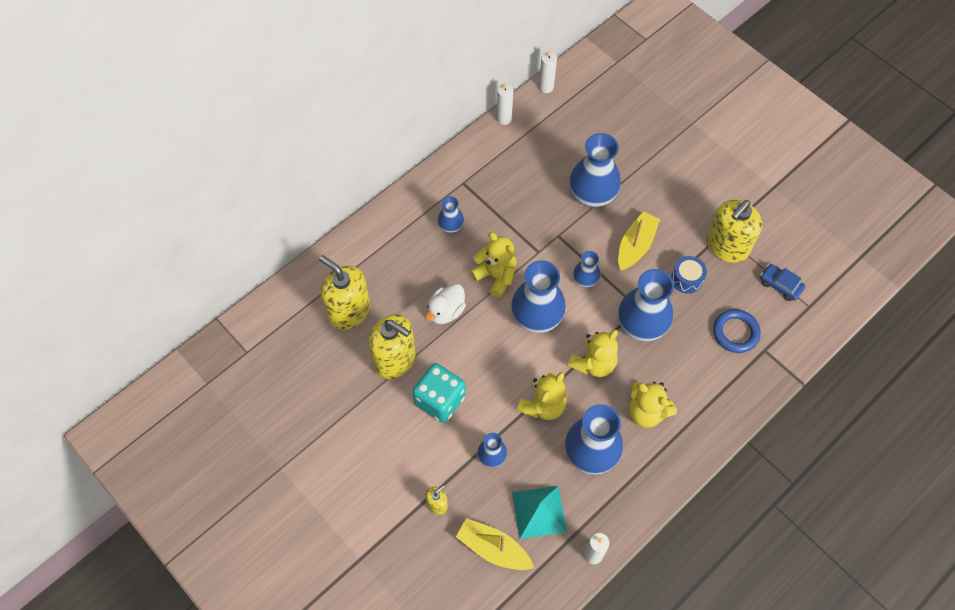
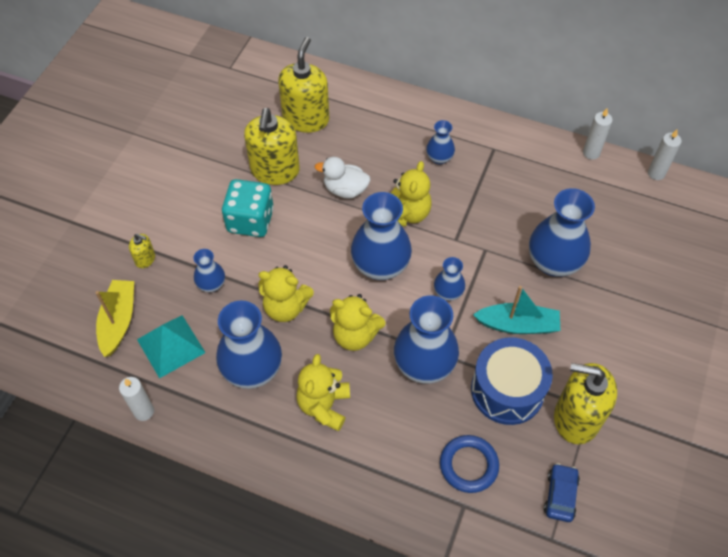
camera: 65 degrees right, 5 degrees down
(635, 246) = (518, 325): yellow boat -> turquoise boat
(686, 279) = (507, 390): blue drum -> blue drum, size x1.87

